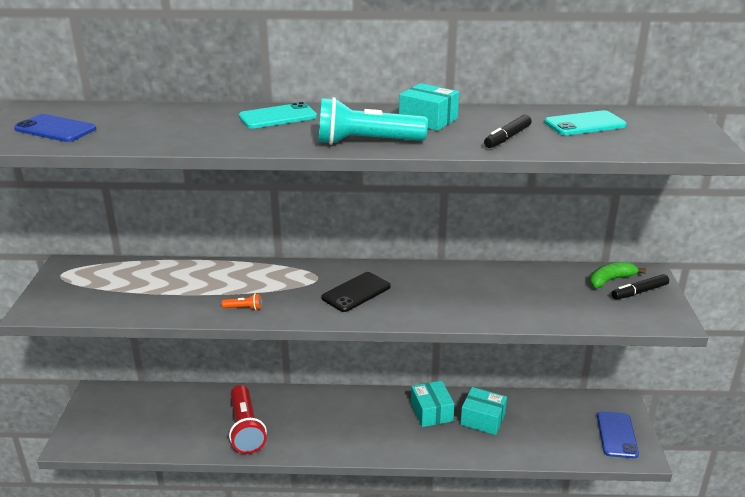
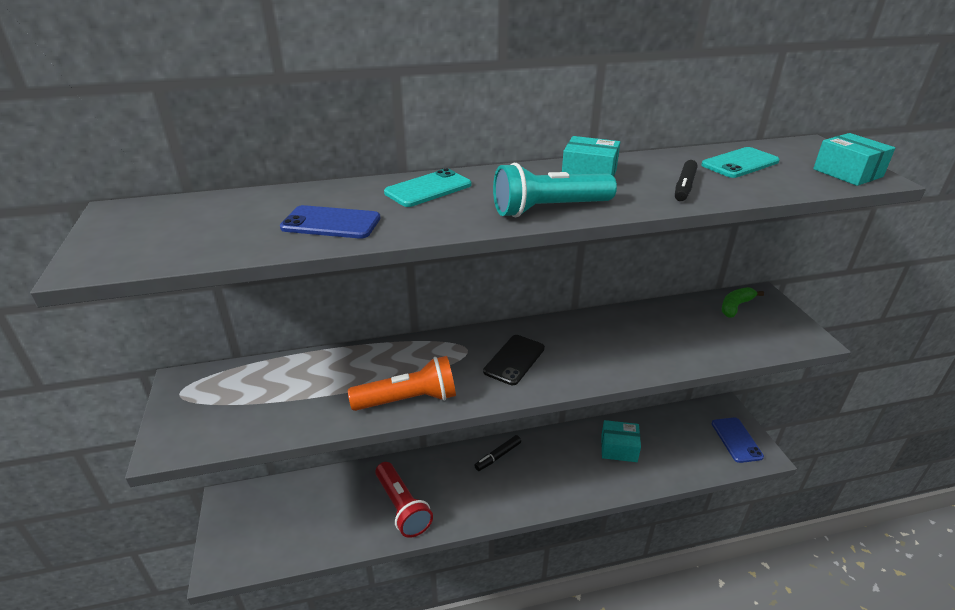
camera: 15 degrees left, 5 degrees up
(55, 129) = (167, 236): blue phone -> blue phone (331, 223)
(244, 308) = (409, 400): orange flashlight -> orange flashlight, size x2.44
(431, 412) = (571, 450): turquoise box -> turquoise box (847, 173)
(639, 292) = (766, 315): black marker -> black marker (498, 456)

